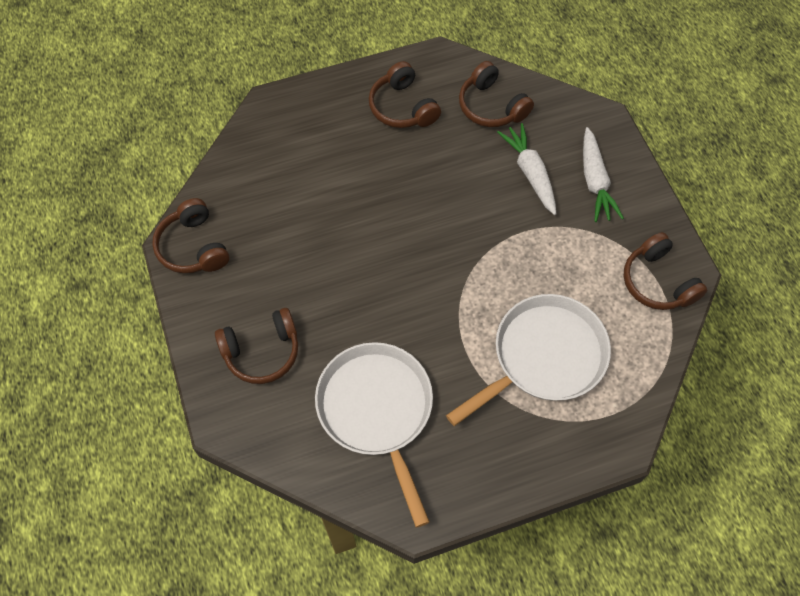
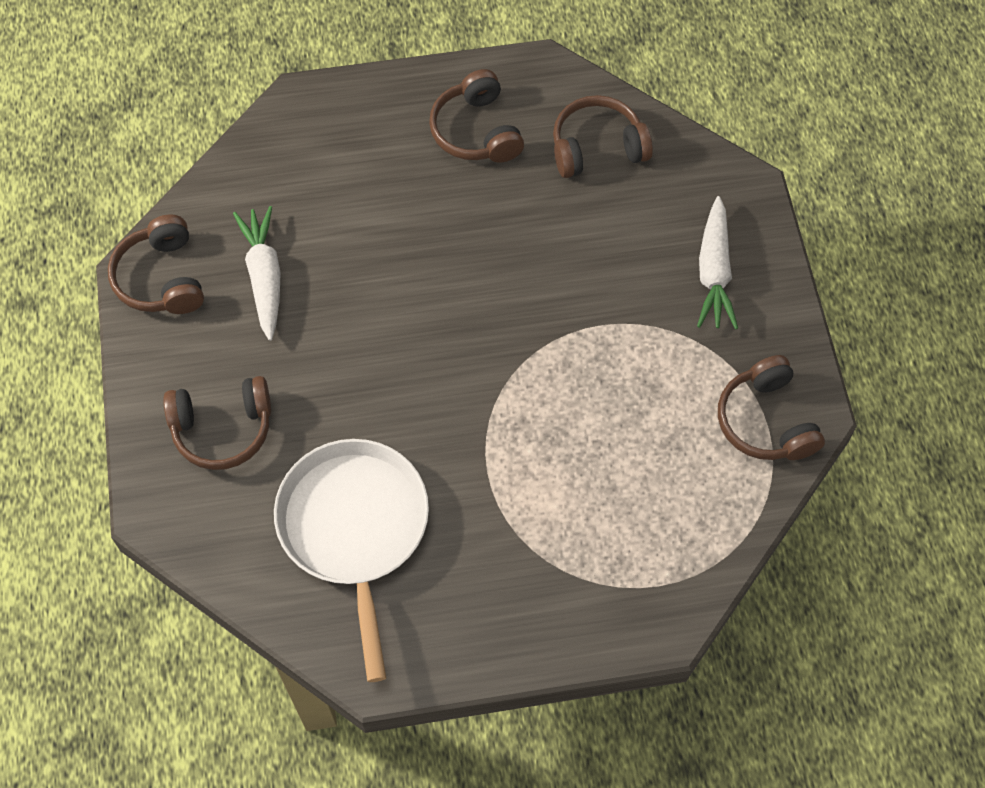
camera: 10 degrees right, 0 degrees up
(491, 106) = (597, 147): brown headphones -> brown headphones turned 105 degrees clockwise
(530, 173) = (628, 247): white carrot -> white carrot (264, 277)
(543, 357) = (588, 496): white pan -> none

